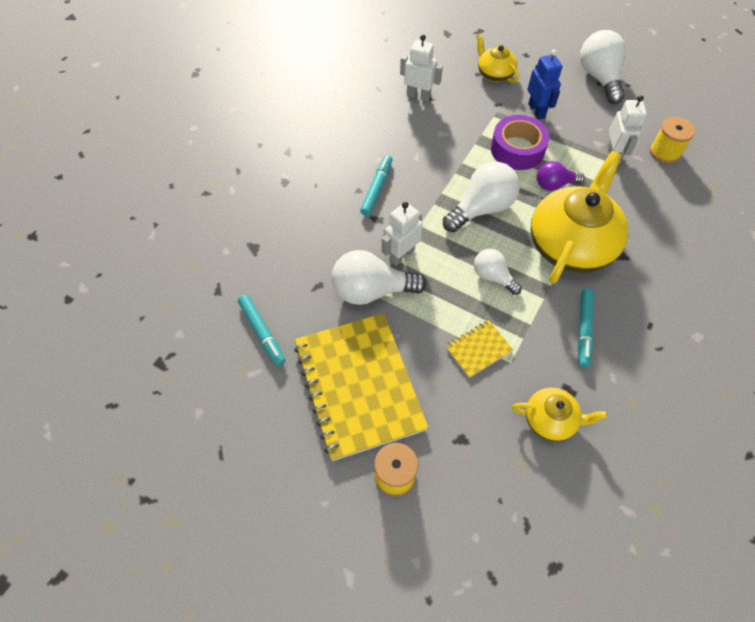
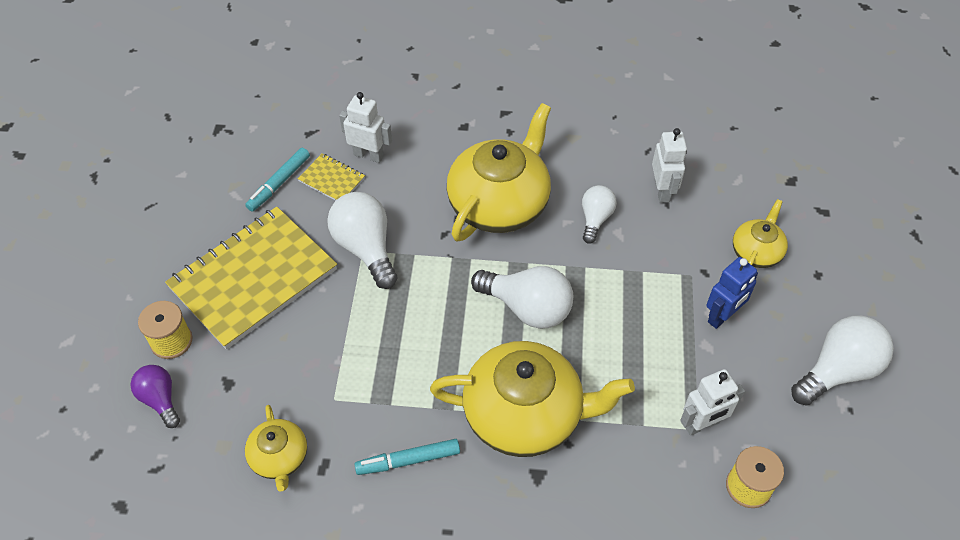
camera: 65 degrees right, 5 degrees down
(377, 188) = (499, 203): turquoise marker -> yellow teapot
(401, 255) = (423, 257): white robot -> white robot (368, 155)
(478, 349) = (337, 365): yellow notebook -> yellow notebook (332, 179)
(493, 277) = (437, 349): white light bulb -> white light bulb (595, 219)
(517, 149) = (641, 315): purple tape -> none
(554, 184) = (608, 370): purple light bulb -> purple light bulb (160, 399)

